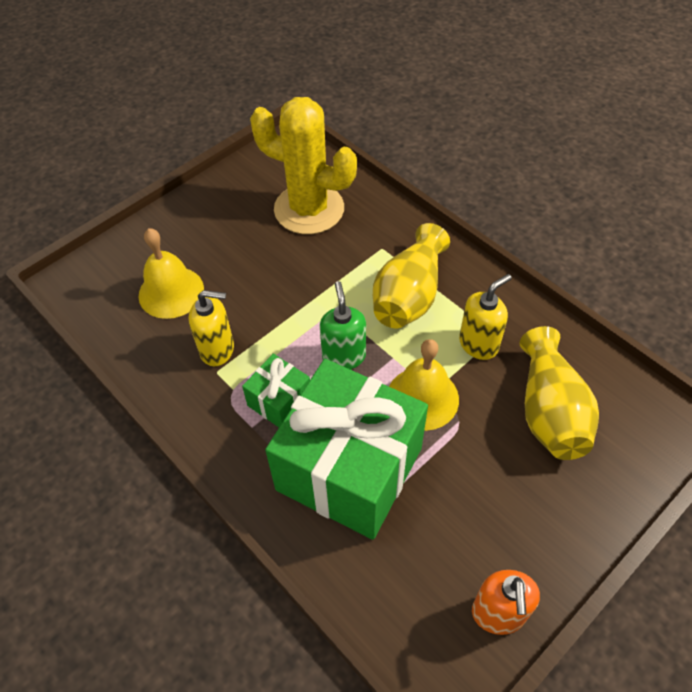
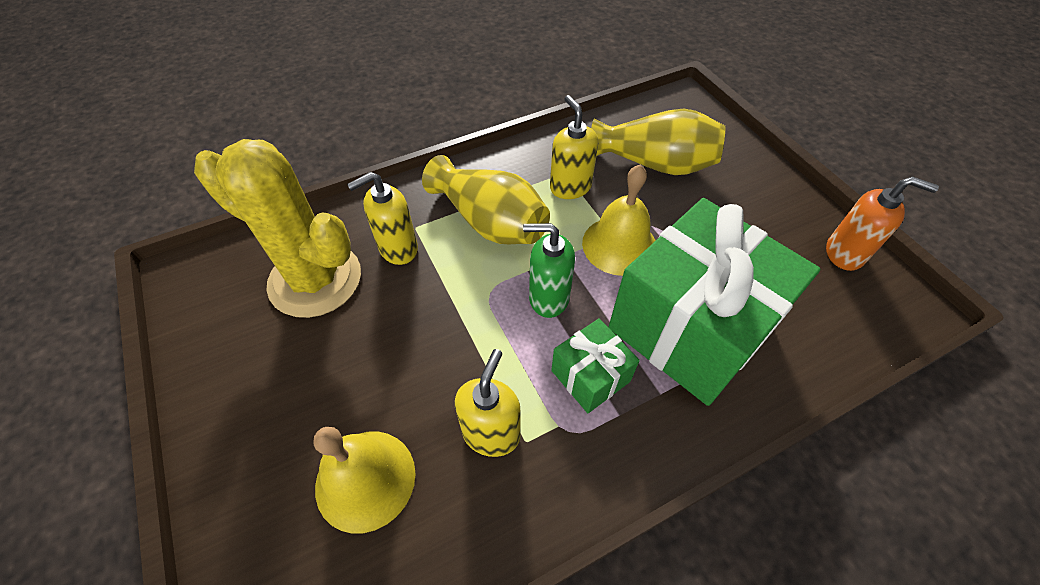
camera: 75 degrees left, 0 degrees up
(309, 209) = (315, 280): yellow cactus -> yellow cactus turned 75 degrees clockwise
(355, 245) = (398, 248): none -> yellow soap dispenser

